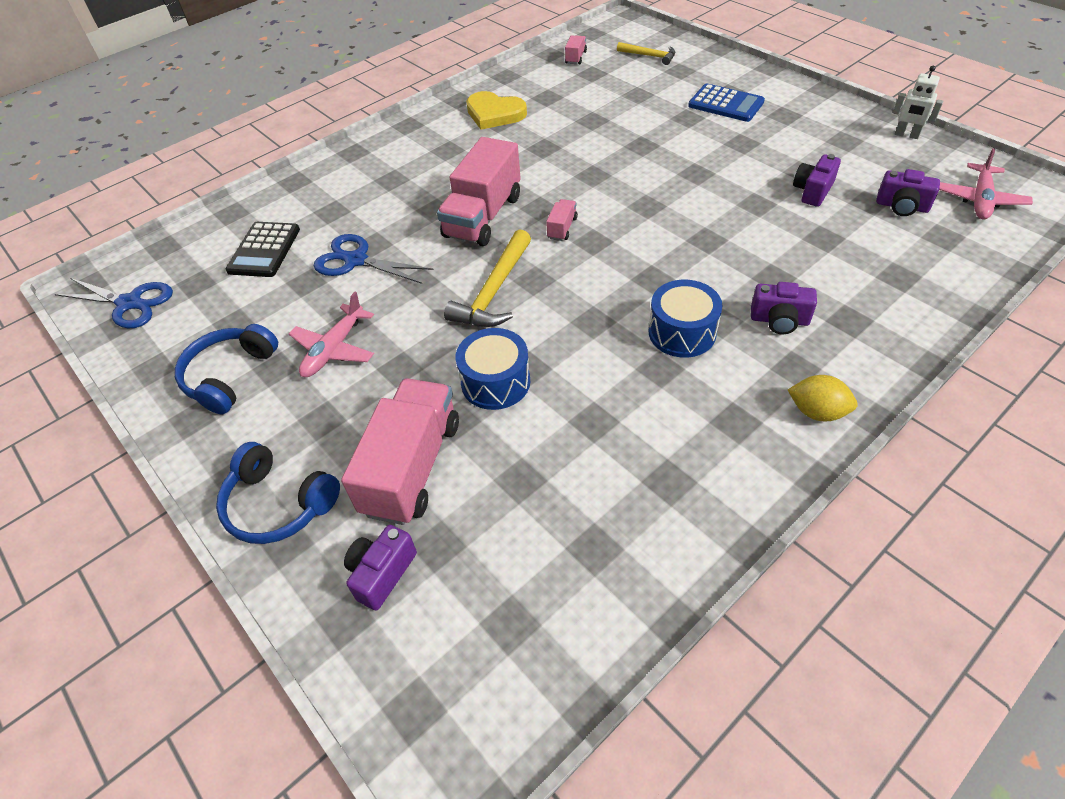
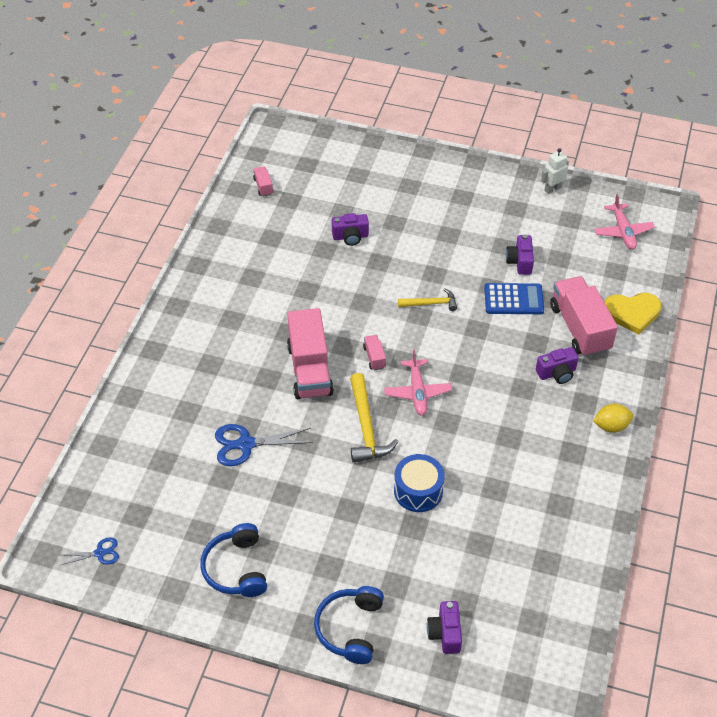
camera: 35 degrees left, 0 degrees up
(130, 303) = (100, 553): blue scissors -> blue scissors, size x0.57
(264, 250) = (164, 466): black calculator -> none
(279, 504) = (350, 628): blue headphones -> blue headphones turned 105 degrees clockwise
(334, 349) = (292, 517): pink plane -> pink plane (417, 392)
(412, 467) = (411, 567): pink truck -> pink truck (580, 328)
(494, 114) = (241, 269): yellow heart -> yellow heart (632, 313)
(649, 56) = (323, 166): yellow hammer -> yellow hammer (431, 303)
(682, 332) = (506, 406): blue drum -> none
(725, 104) = (414, 199): blue calculator -> blue calculator (513, 299)
(902, 206) = (580, 255): purple camera -> purple camera (350, 237)
(906, 135) = (552, 189): white robot -> white robot turned 150 degrees clockwise

